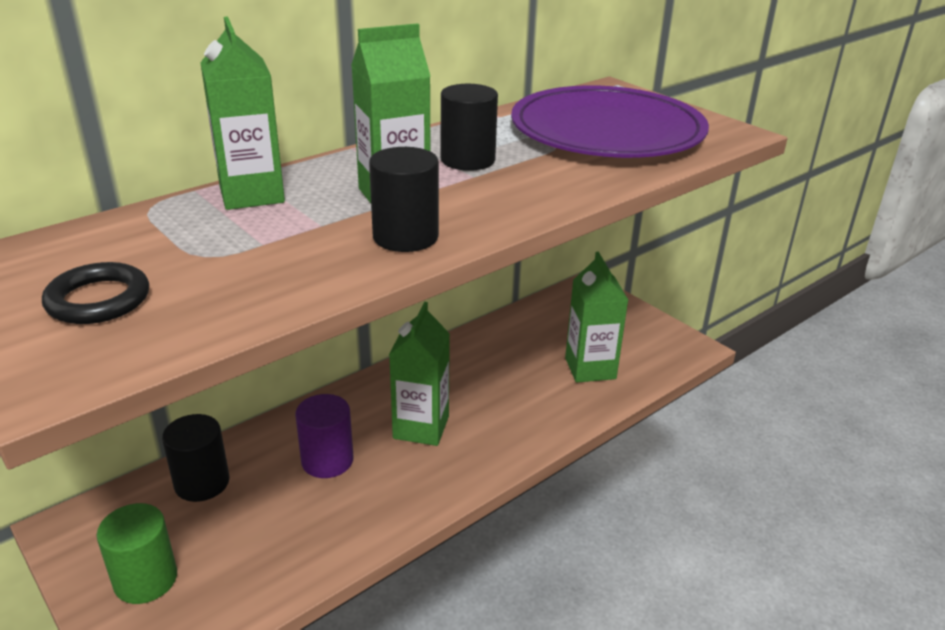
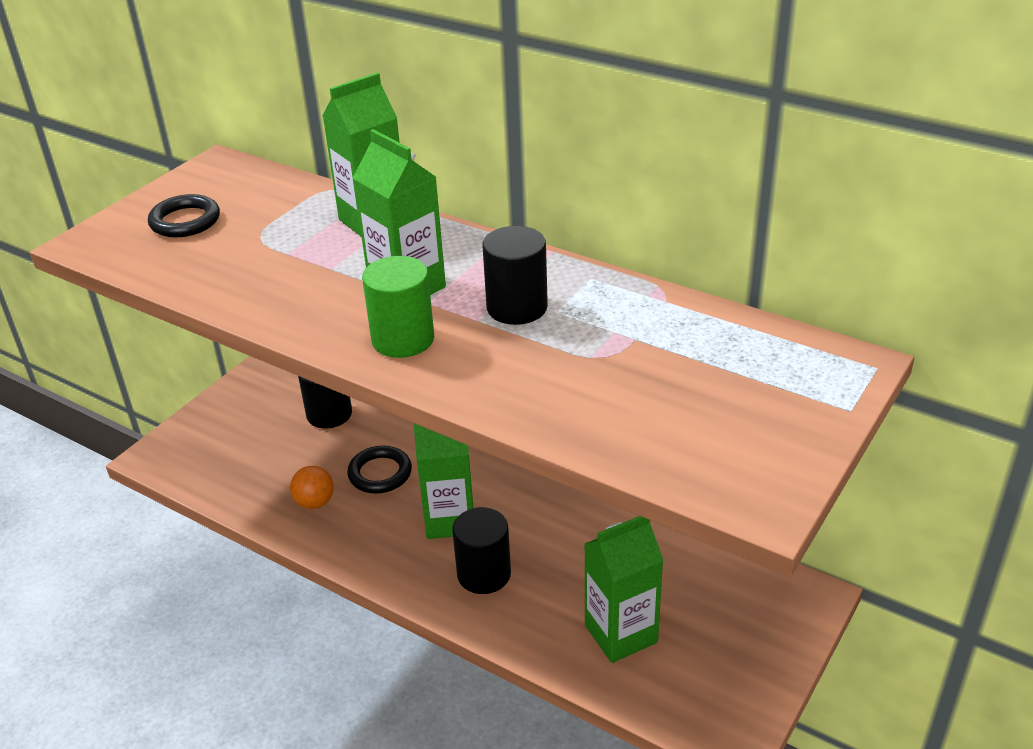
camera: 75 degrees right, 5 degrees up
(145, 579) = (225, 428): green cylinder -> green cylinder (403, 339)
(327, 460) = (380, 473): purple cylinder -> black ring
(337, 515) = (315, 502): none -> orange ball
(405, 237) = (325, 314): black cylinder -> black cylinder (484, 574)
(607, 131) = (676, 385): purple plate -> none

